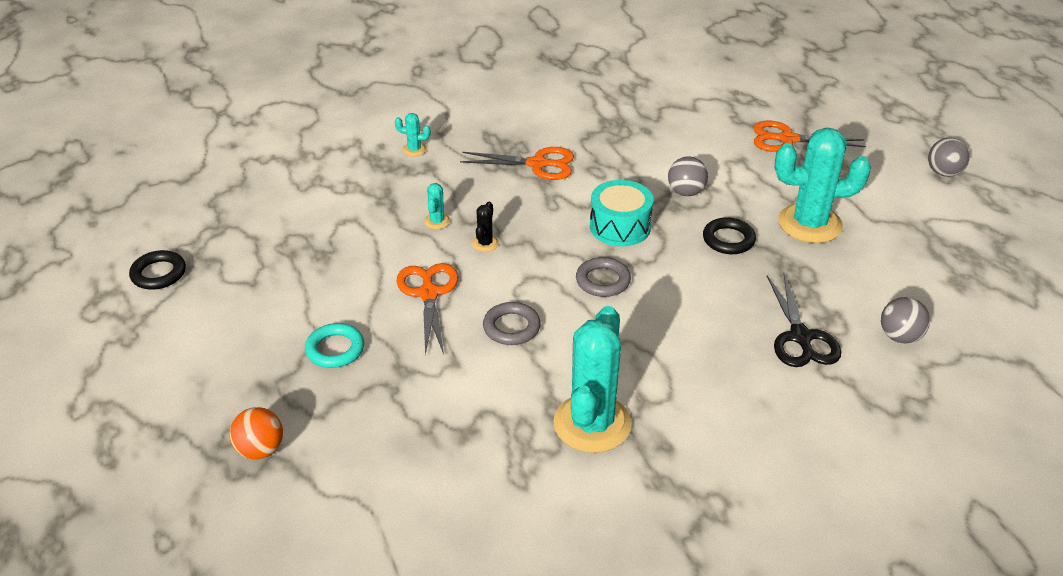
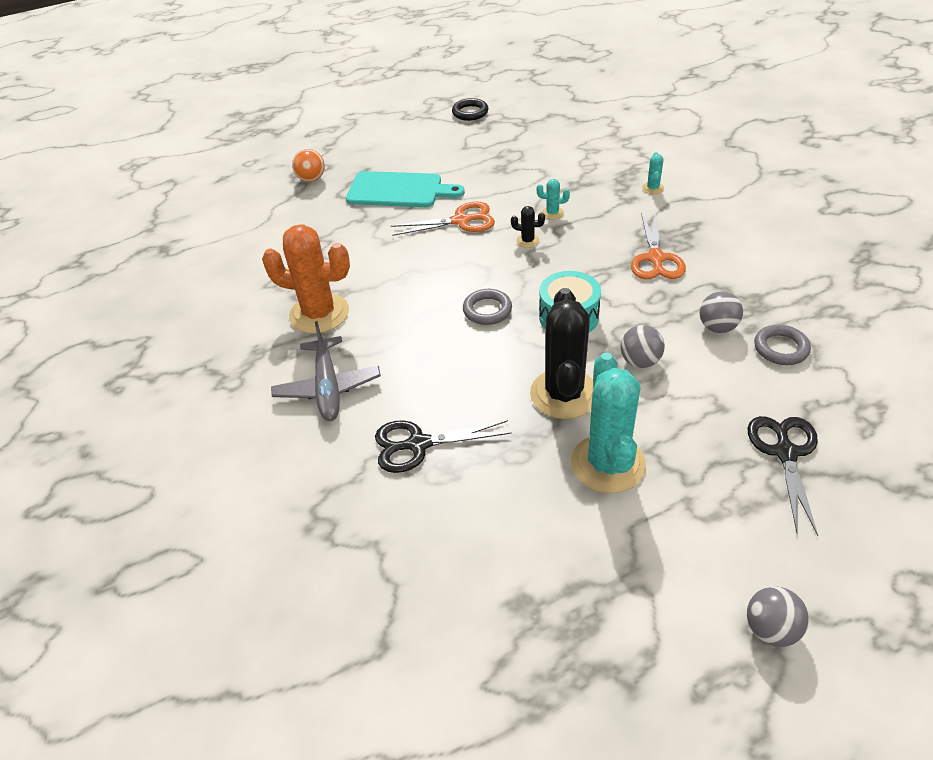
camera: 90 degrees right, 5 degrees up
(335, 349) = (399, 190): turquoise ring -> turquoise cutting board
(511, 327) = (424, 265): grey ring -> grey ring (781, 348)
(592, 424) = (319, 314): turquoise cactus -> orange cactus
(723, 409) = (328, 387): none -> grey plane
(728, 240) = (564, 394): black ring -> black cactus
(787, 139) = (785, 453): orange scissors -> black scissors
(900, 336) = (421, 528): grey ball -> grey ball (717, 327)

